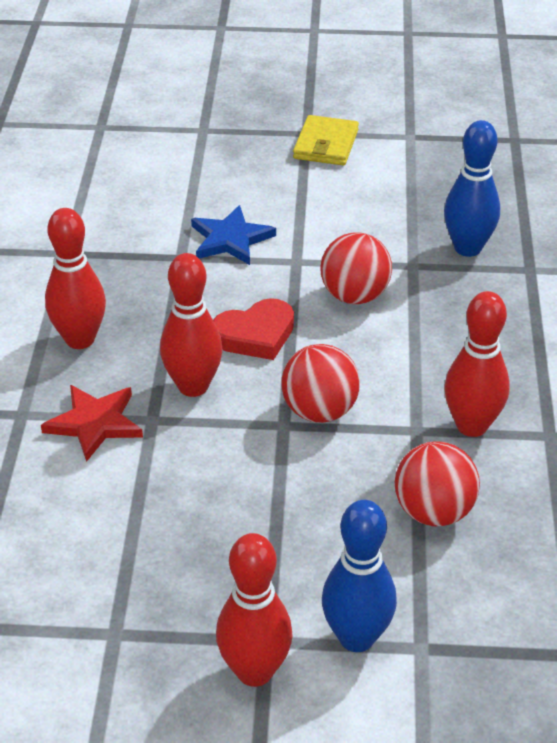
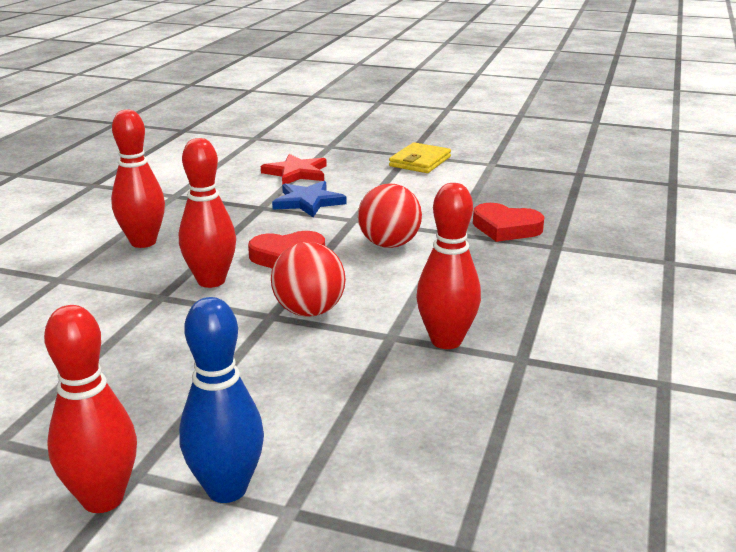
camera: 15 degrees right, 15 degrees down
(94, 423) = (111, 293): red star -> red star (296, 173)
(433, 512) = (371, 399): red ball -> none
(467, 248) = (506, 228): blue bowling pin -> red heart

